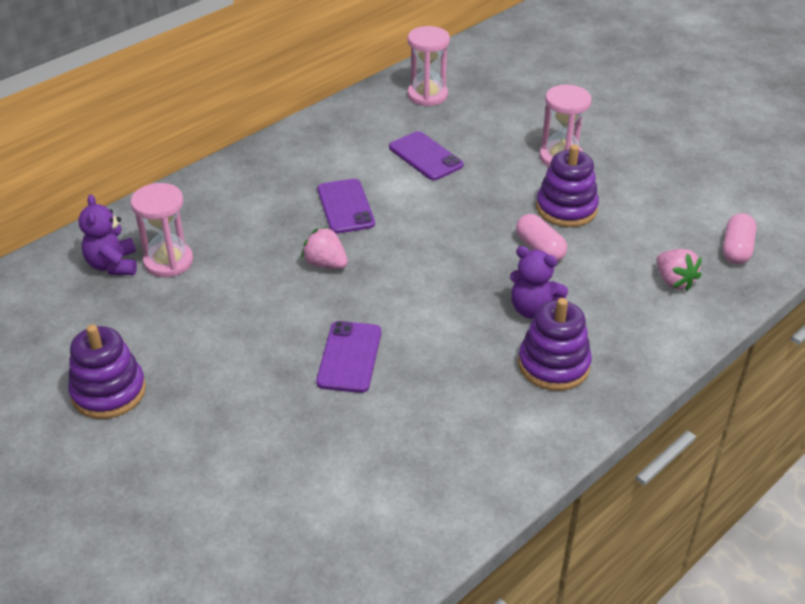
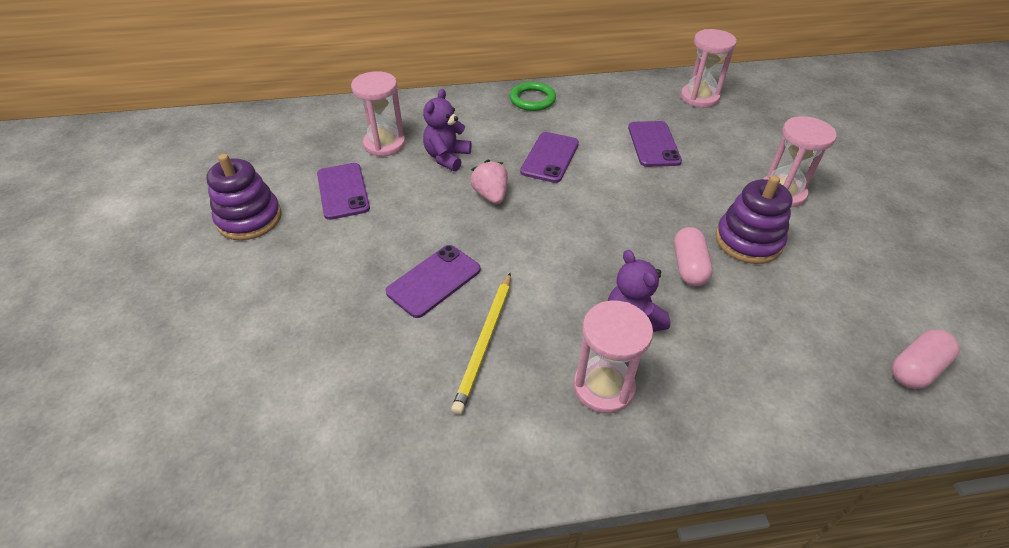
camera: 35 degrees right, 5 degrees up
(113, 265) = (348, 131): purple teddy bear -> purple teddy bear (447, 157)
(177, 323) = (343, 191): none -> purple phone
(274, 156) = (532, 99): none -> green ring
(439, 381) = (484, 342): none -> yellow pencil
(553, 365) = (604, 387): purple stacking toy -> pink hourglass
(674, 281) = (809, 367): pink strawberry -> none

